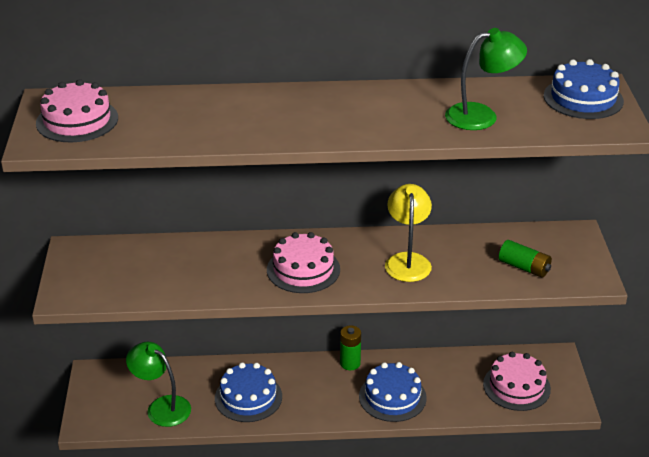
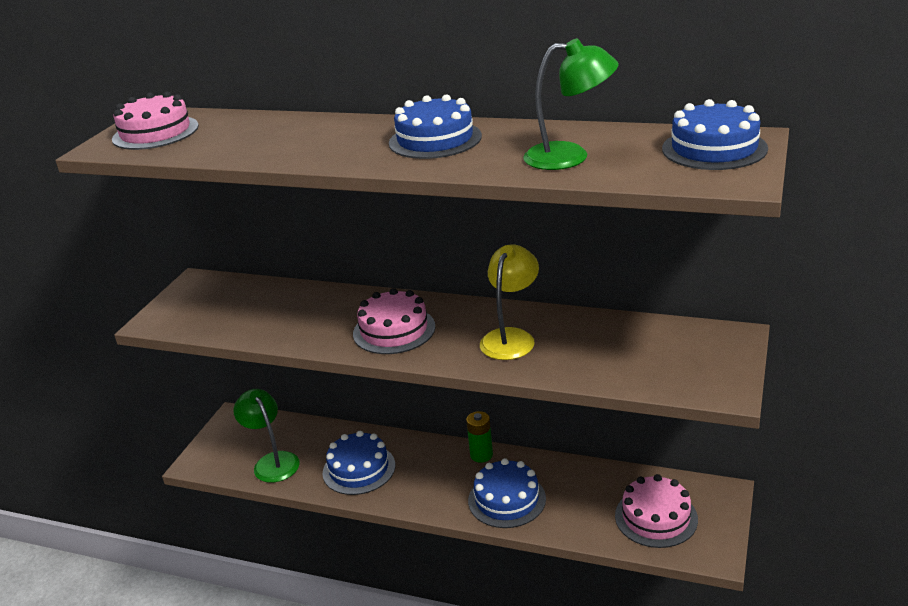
camera: 25 degrees right, 5 degrees down
(356, 107) = (435, 139): none -> blue cake
(524, 267) = (643, 364): green battery -> none

